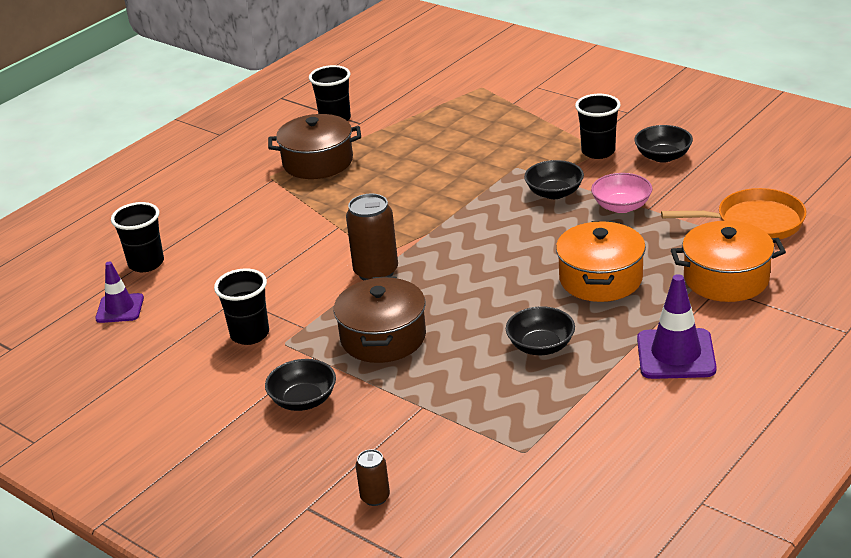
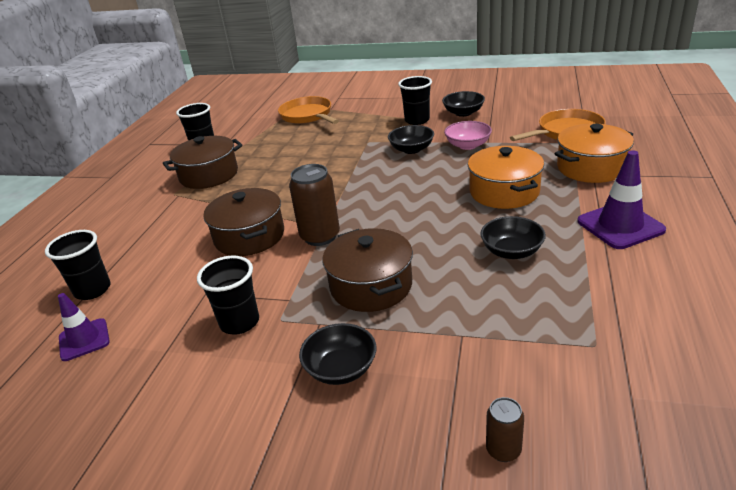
camera: 25 degrees left, 0 degrees up
(311, 251) = (249, 236): none -> brown pot
(479, 106) = (308, 116): none -> orange pan

